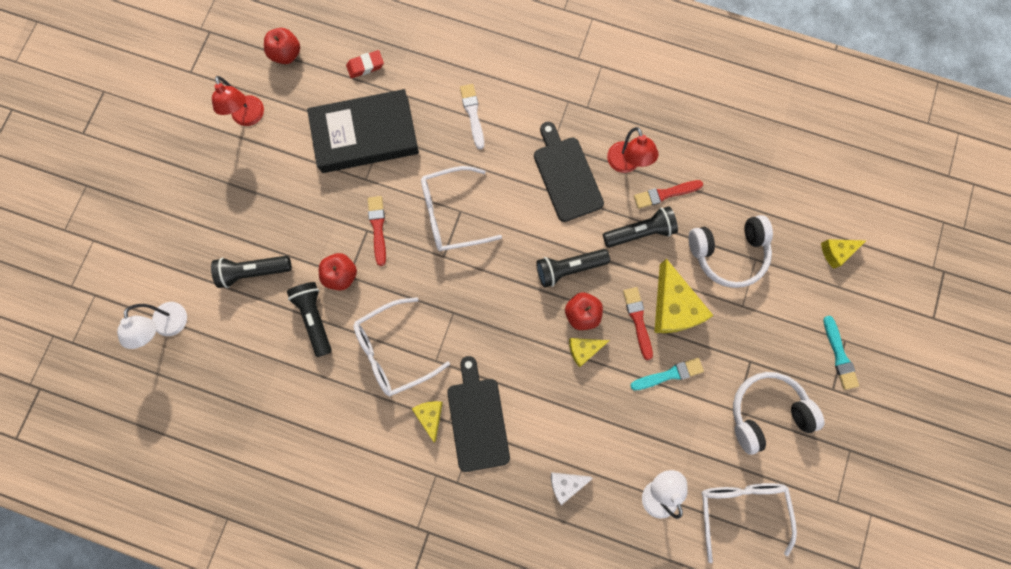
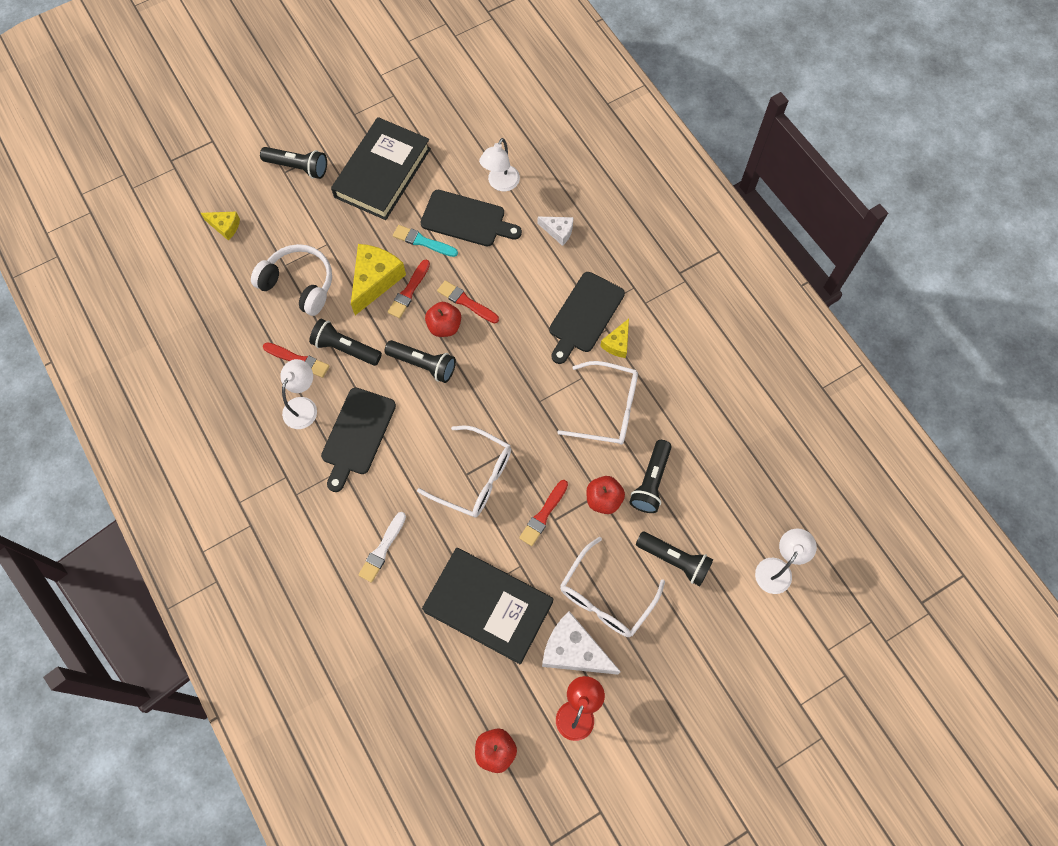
camera: 140 degrees left, 10 degrees down
(282, 153) = (573, 651): none -> white cheese
(365, 66) = (434, 675): red eraser -> none
(584, 349) = (466, 302): yellow cheese -> red brush
(626, 164) = (303, 406): red lamp -> white lamp
(653, 427) = (466, 219): none -> black cutting board
(740, 509) = (457, 136): white glasses -> white glasses (605, 597)
(766, 411) = (382, 173): white headphones -> black book
(839, 355) = (298, 167): turquoise brush -> black flashlight

